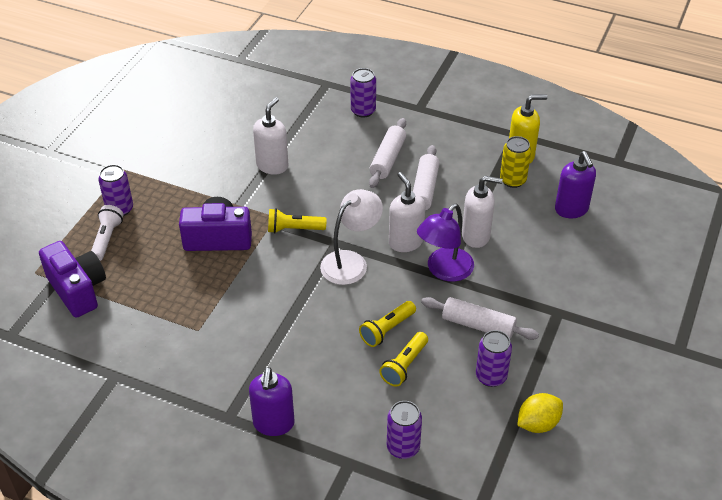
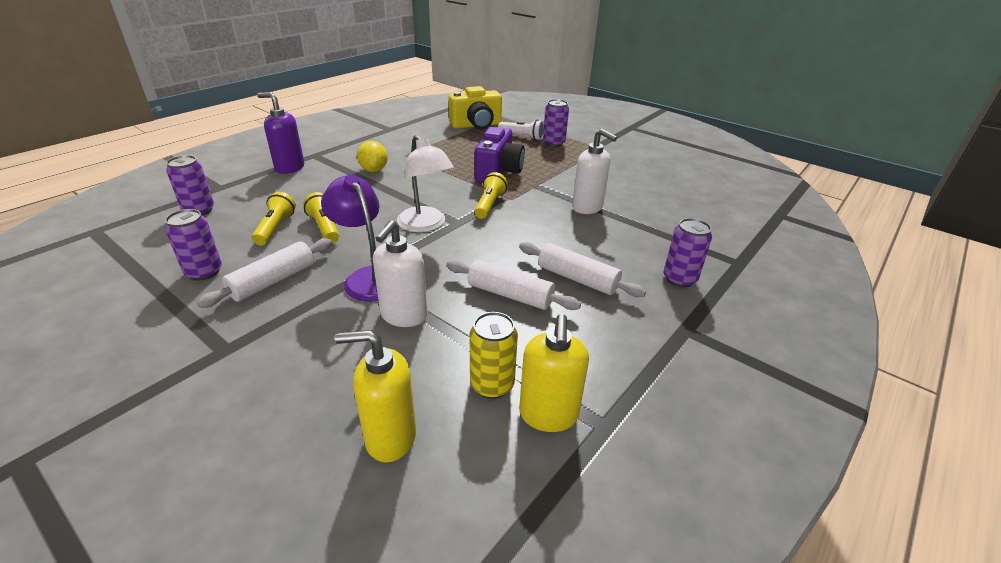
camera: 105 degrees right, 10 degrees down
(77, 290) = (476, 125): purple camera -> yellow camera
(404, 366) = (275, 228): yellow flashlight -> yellow flashlight turned 45 degrees clockwise
(405, 242) = (430, 261): white soap dispenser -> none
(538, 424) = (115, 286): yellow lemon -> yellow lemon (374, 170)
(571, 210) = (390, 437): purple soap dispenser -> yellow soap dispenser

